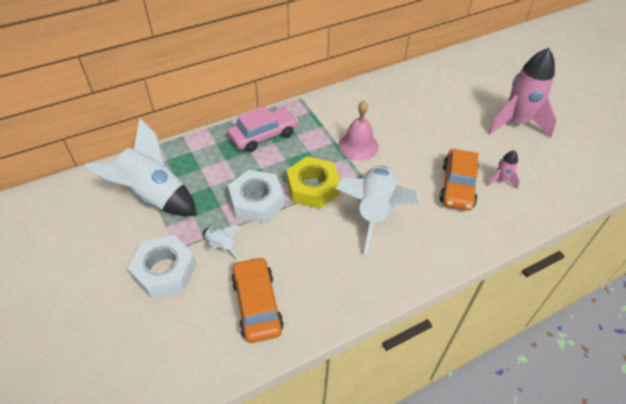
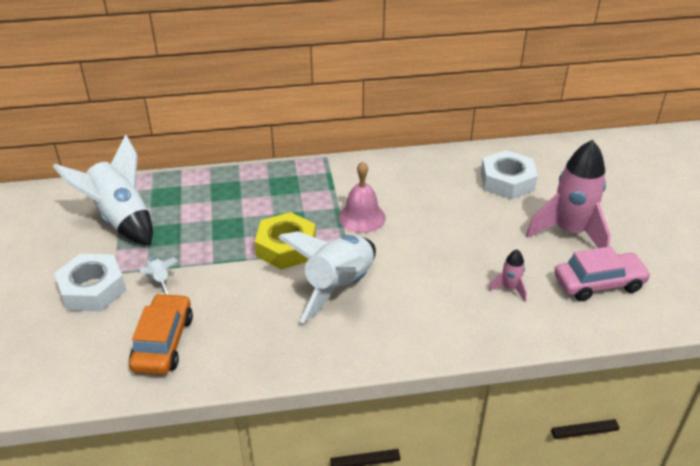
camera: 20 degrees right, 10 degrees down
(256, 201) = (219, 247): white nut -> white nut (507, 181)
(263, 135) = (263, 186): pink car -> pink car (598, 283)
(457, 186) = (452, 283): orange car -> none

